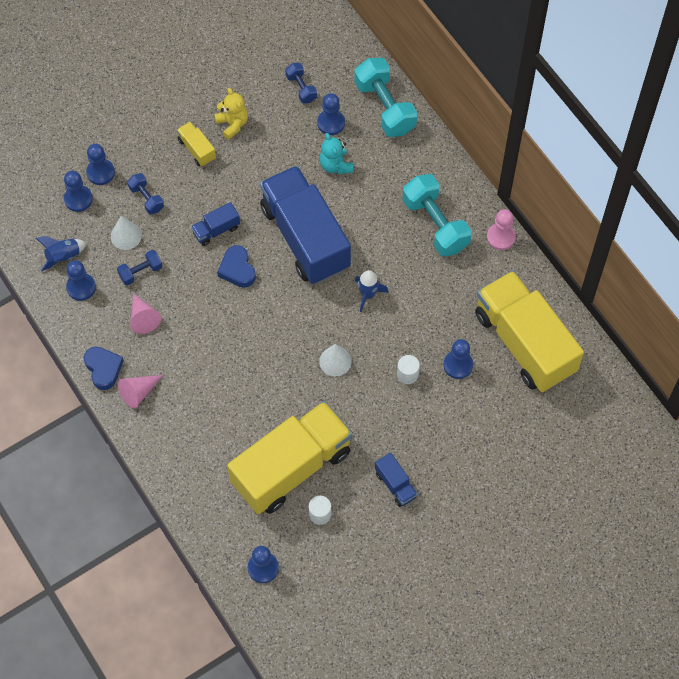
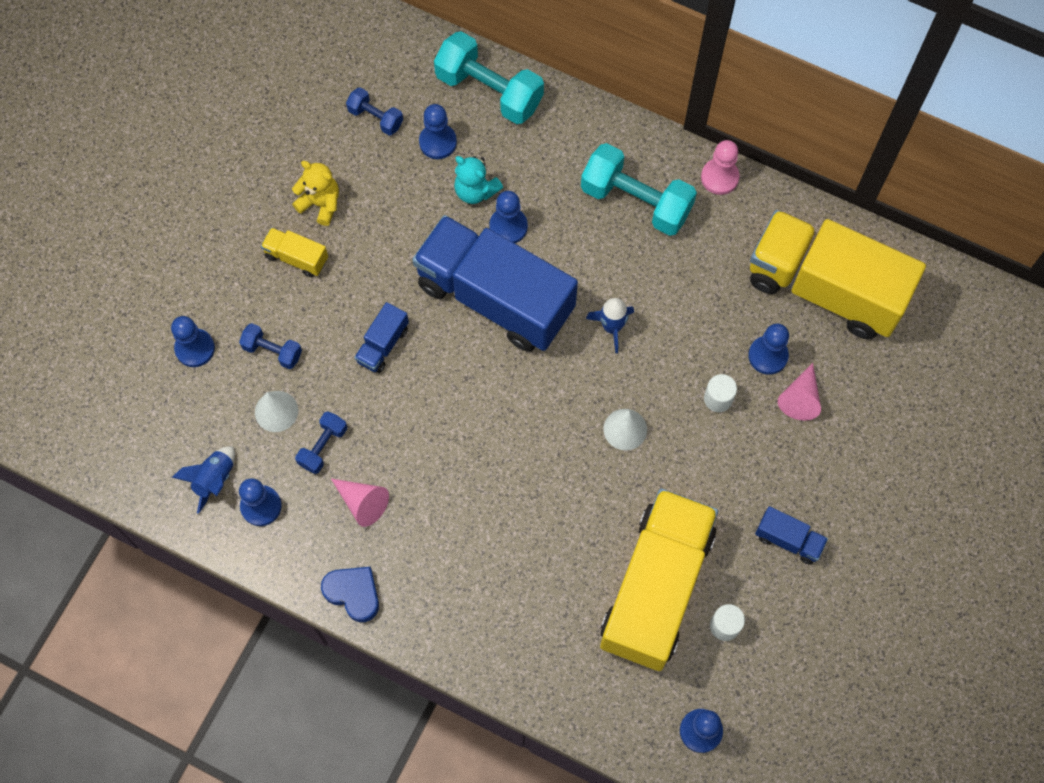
camera: 30 degrees left, 5 degrees up
(78, 199) = (187, 397): blue pawn -> blue pawn (508, 226)
(138, 392) = (415, 599): pink cone -> pink cone (800, 398)
(237, 269) = (439, 380): blue heart -> none

